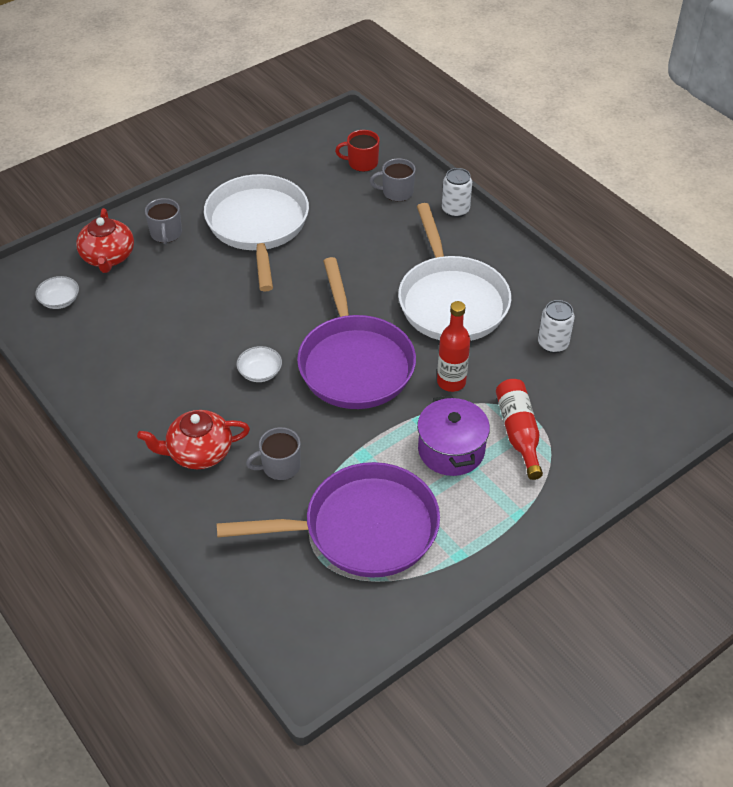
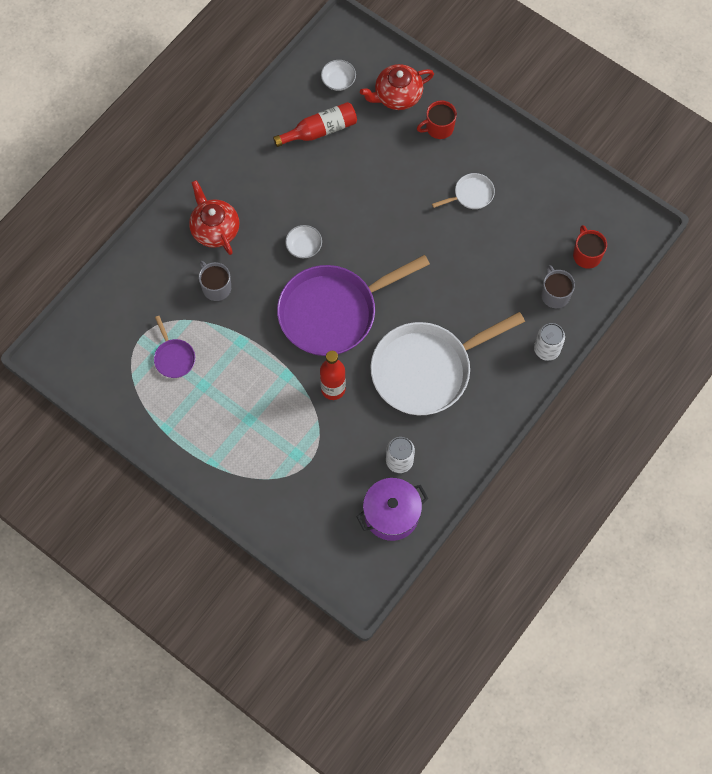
camera: 75 degrees right, 20 degrees up
(166, 234) = (438, 128): grey mug -> red mug
(258, 226) = (471, 194): white pan -> white pan, size x0.42
(362, 529) = (174, 357): purple pan -> purple pan, size x0.42
(451, 450) = (262, 403): purple pot -> purple pot (391, 514)
(518, 432) = (293, 450): red bottle -> red bottle (320, 130)

